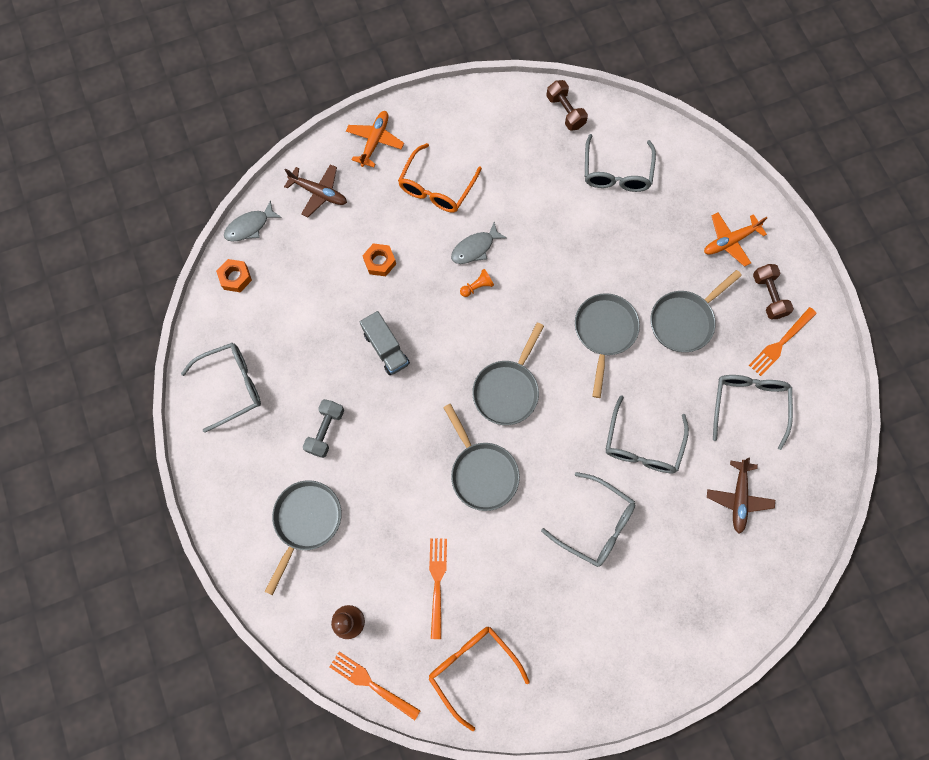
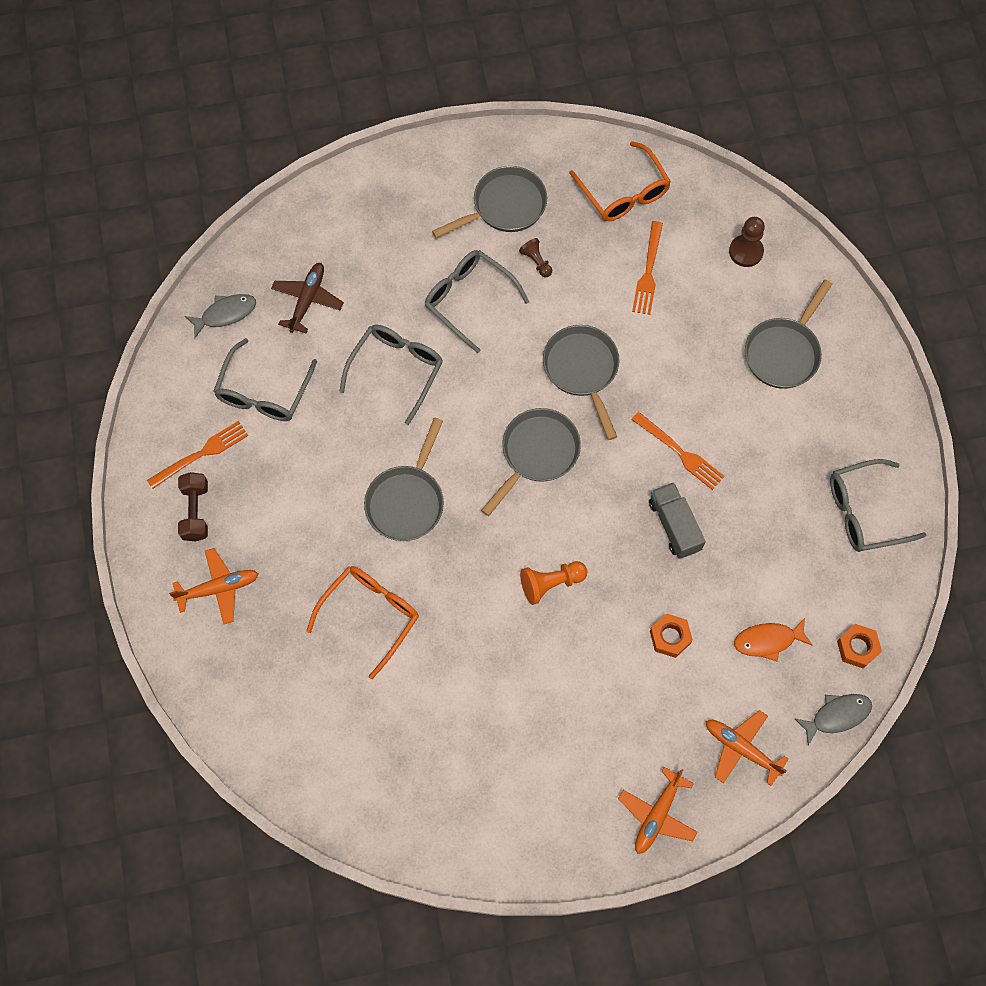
camera: 170 degrees left, 5 degrees down
(304, 271) = (767, 641): none -> orange fish
(319, 193) = (741, 748): brown plane -> orange plane
(325, 431) = (755, 443): grey dumbbell -> none
(371, 684) = (727, 195): orange fork -> orange fork (680, 453)
(436, 187) = (581, 729): orange glasses -> orange glasses (370, 615)
(475, 248) = (545, 635): grey fish -> grey fish (225, 314)
(477, 286) = (551, 583): orange pawn -> orange pawn, size x1.53
(542, 575) = (536, 262): none -> brown pawn
(565, 112) = (383, 814): brown dumbbell -> none
(616, 172) = (336, 709): grey glasses -> none
(684, 321) = (307, 499): grey pan -> grey pan (505, 206)

